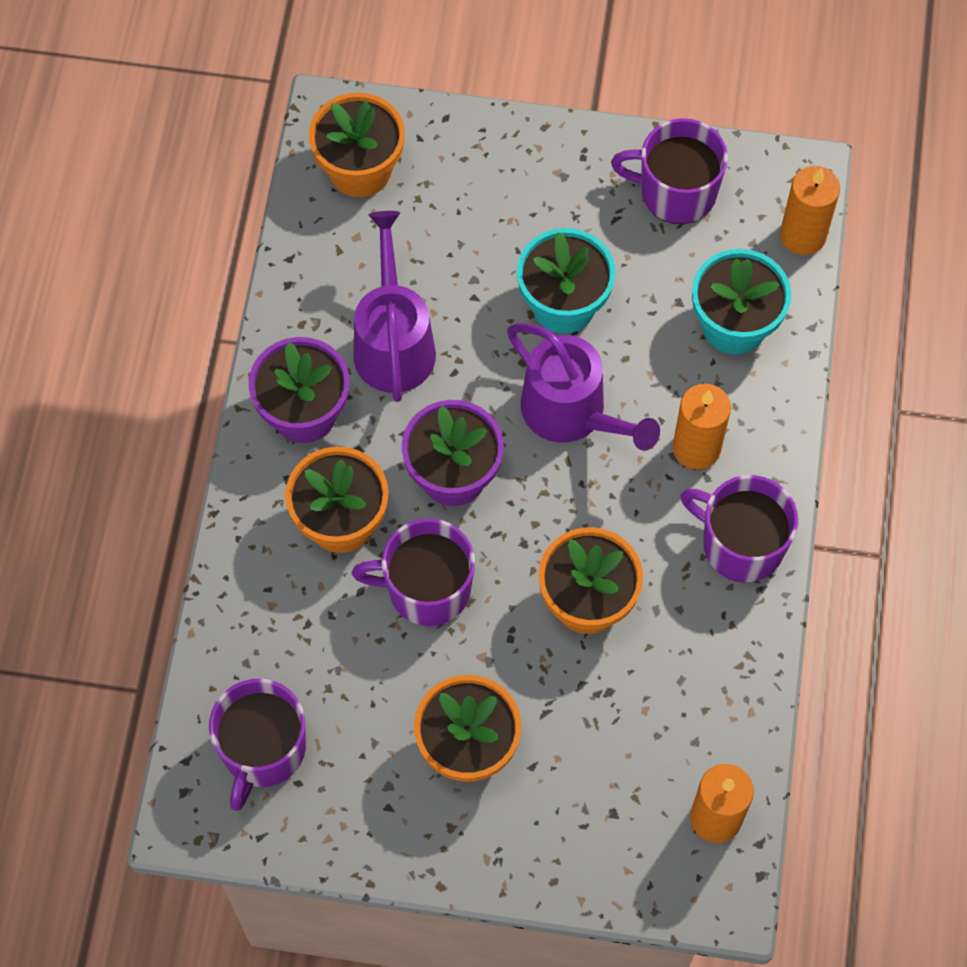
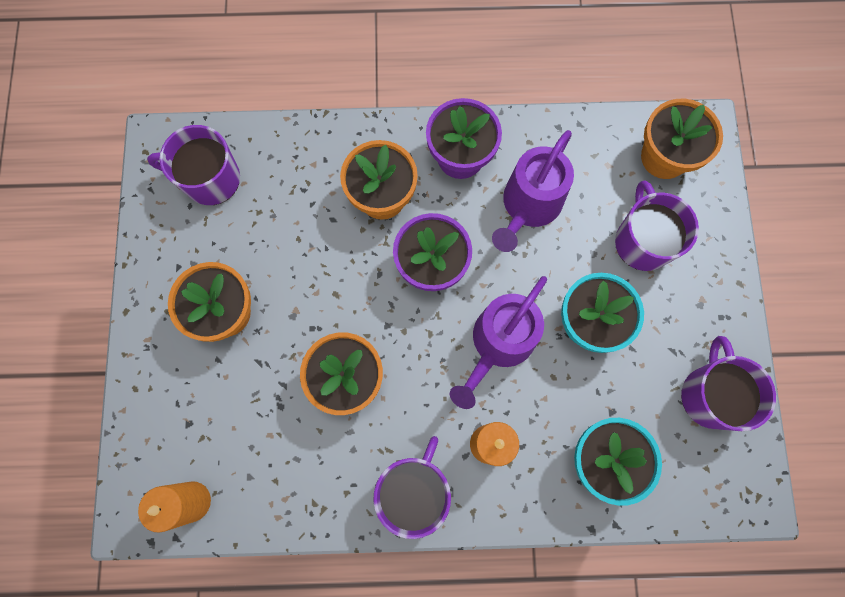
camera: 80 degrees right, 10 degrees up
(393, 343) = (528, 206): purple watering can -> purple watering can turned 135 degrees clockwise
(426, 588) = (341, 263): purple mug -> purple mug (643, 241)
(803, 235) = (698, 506): orange candle -> none

